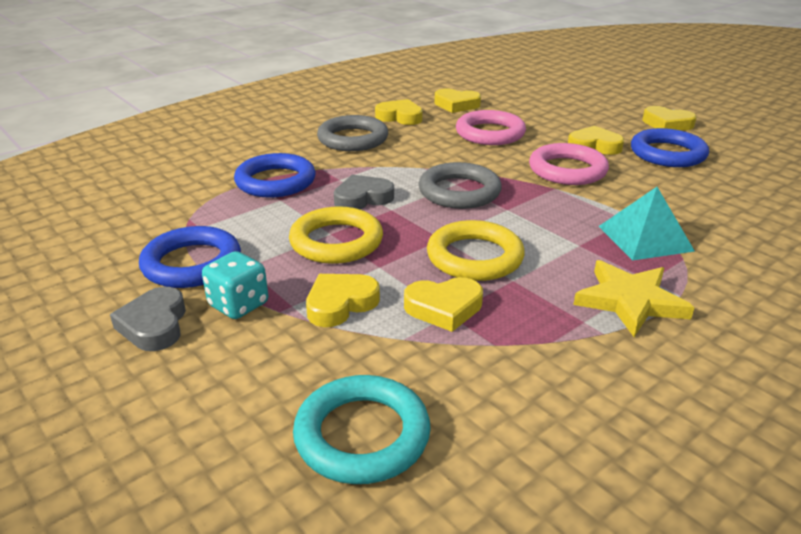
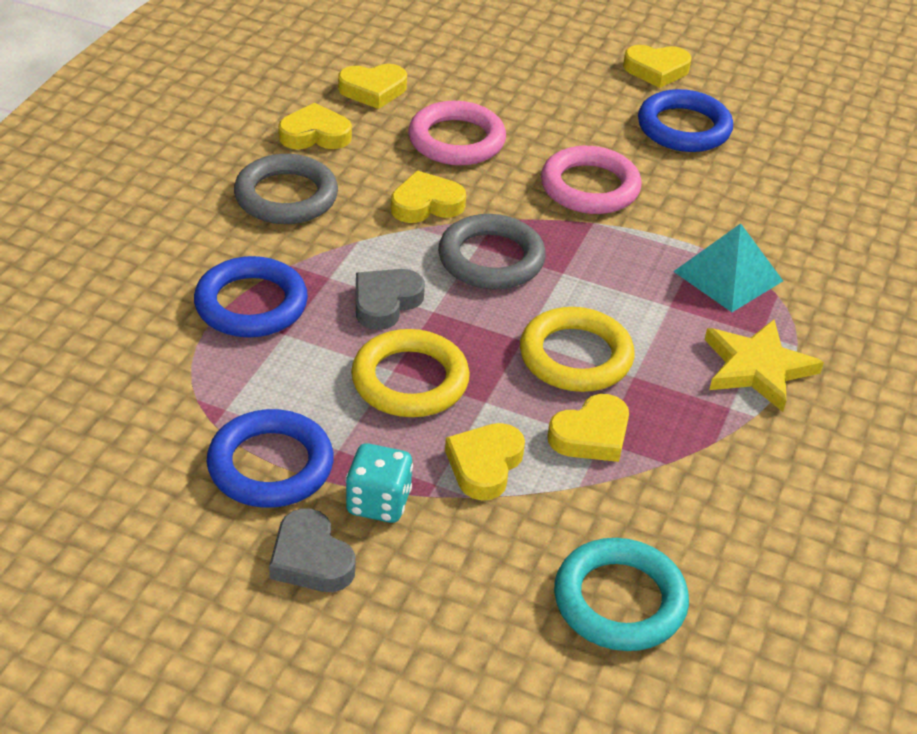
camera: 30 degrees left, 10 degrees up
(594, 146) = (595, 134): yellow heart -> yellow heart (426, 204)

